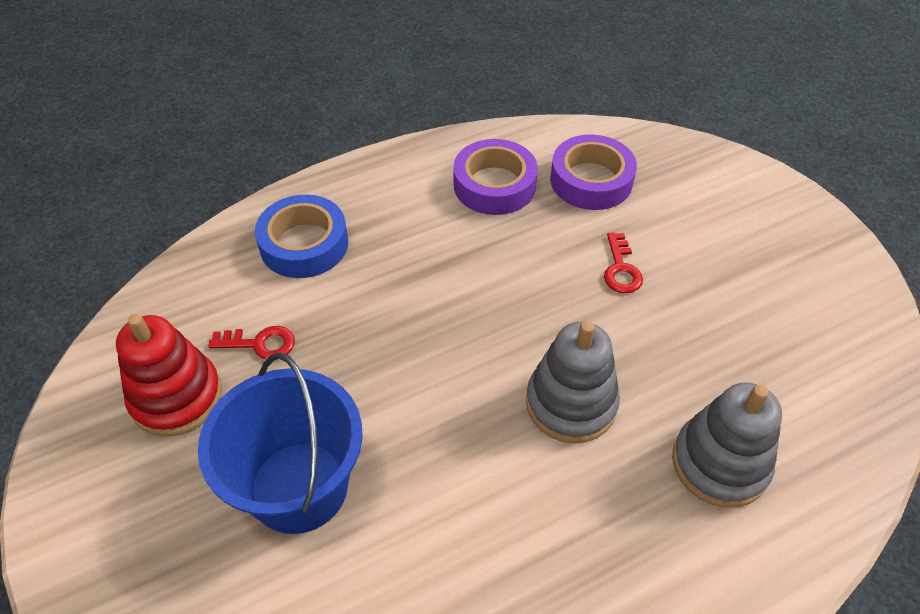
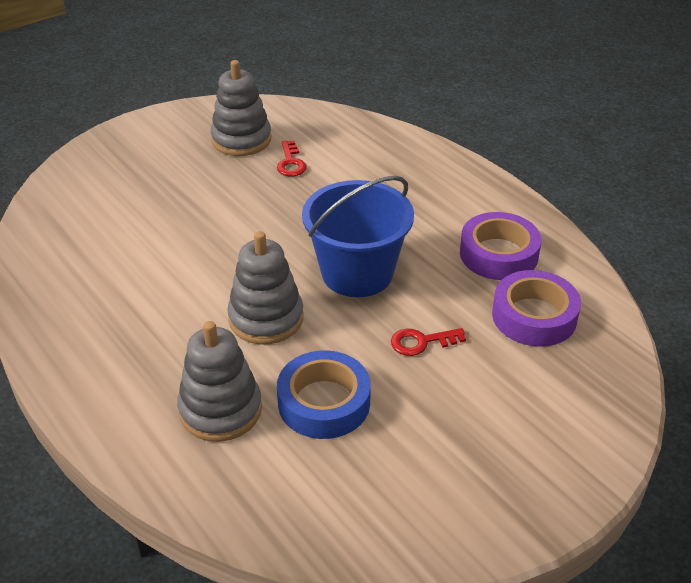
camera: 80 degrees right, 10 degrees down
(176, 397) = (241, 140): red stacking toy -> grey stacking toy
(299, 487) = (181, 199): blue bucket -> blue bucket (357, 273)
(304, 244) = (389, 164): blue tape -> blue tape (324, 402)

